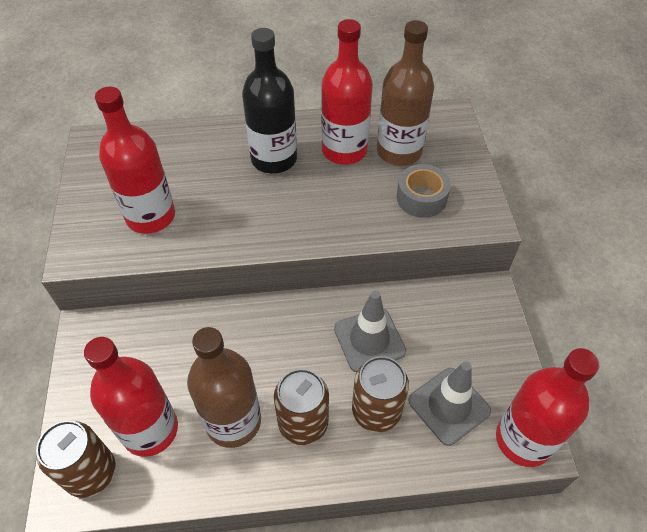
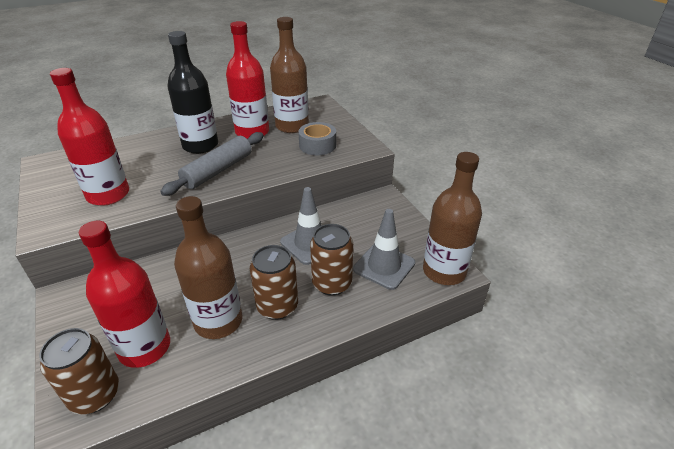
camera: 20 degrees left, 15 degrees down
(283, 210) = (218, 171): none -> grey rolling pin
(523, 439) = (444, 271): red bottle -> brown bottle

